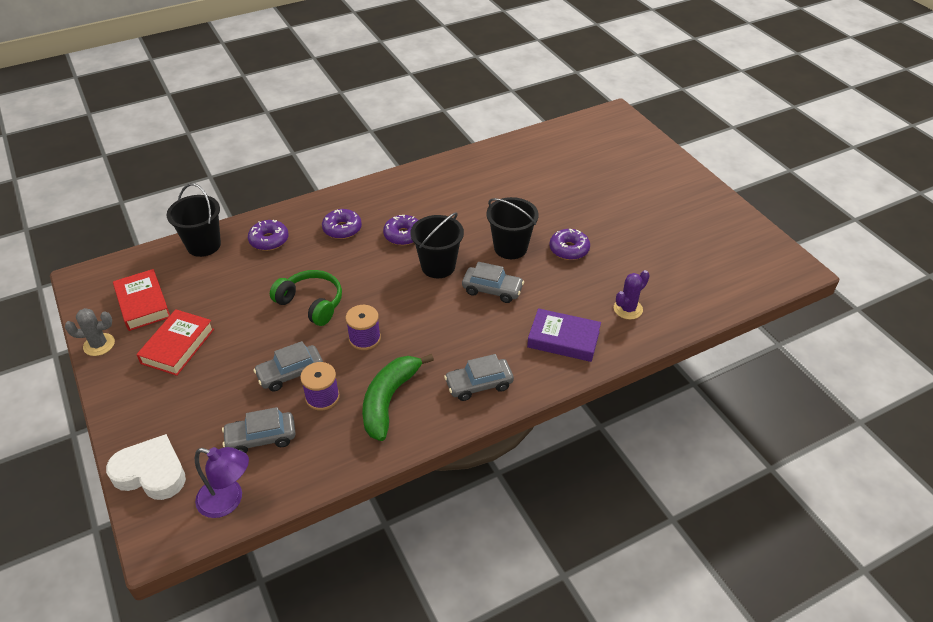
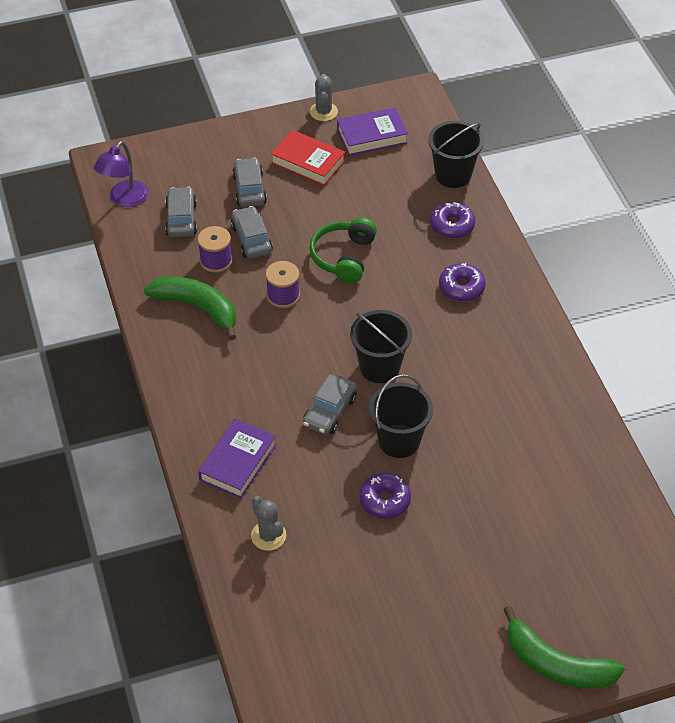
camera: 100 degrees right, 5 degrees up
(143, 304) = (372, 136): red book -> purple book
(151, 472) = (168, 154): white heart -> none
(311, 303) = (343, 257): green headphones -> green headphones turned 150 degrees clockwise
(403, 235) = (441, 341): purple donut -> none
(479, 384) = (196, 379): grey car -> grey car (249, 189)
(628, 309) = (268, 536): purple cactus -> grey cactus
(663, 163) = (556, 664): none -> green banana

